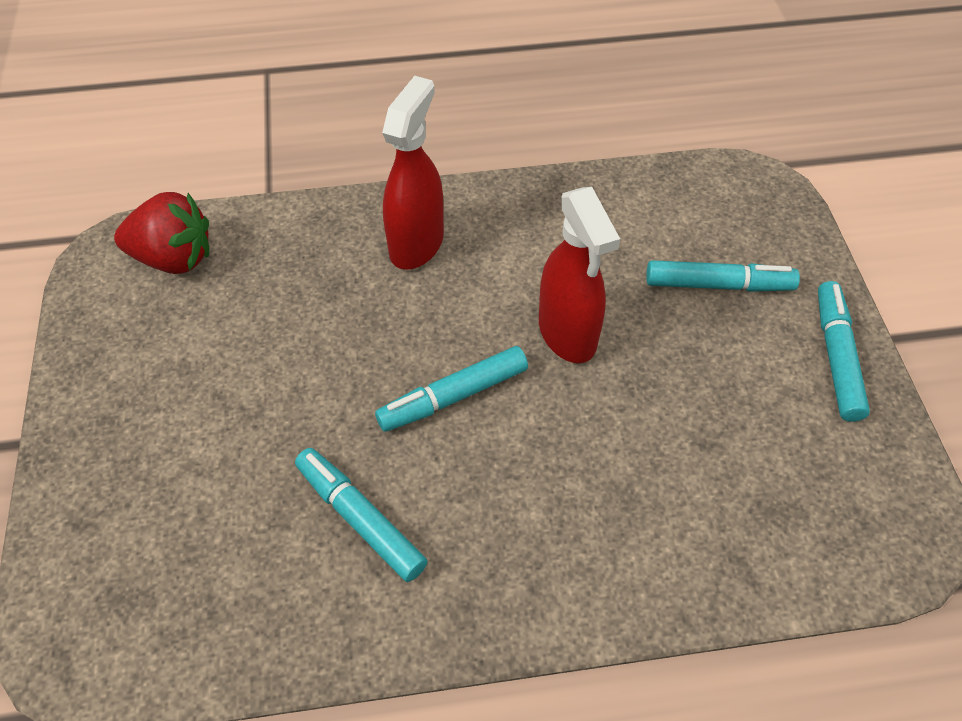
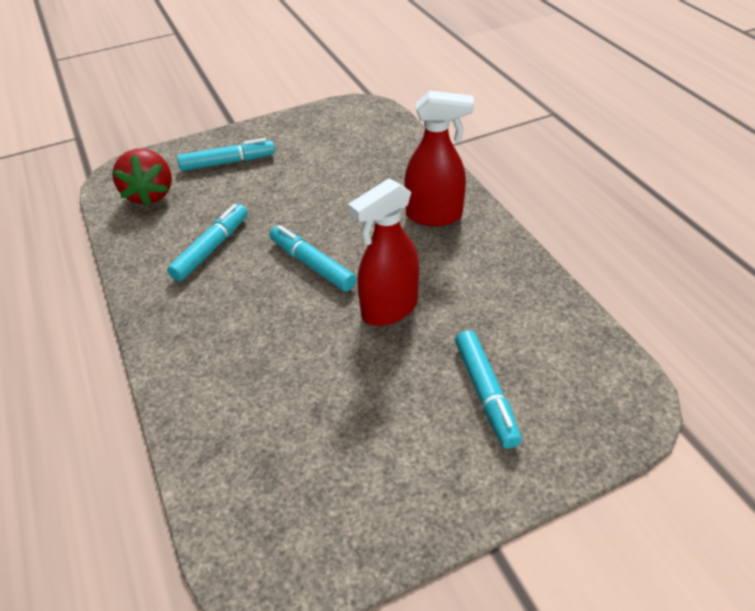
camera: 75 degrees right, 10 degrees down
(174, 258) = (370, 128): red strawberry -> red strawberry (150, 194)
(836, 357) = (443, 496): turquoise marker -> turquoise marker (228, 162)

